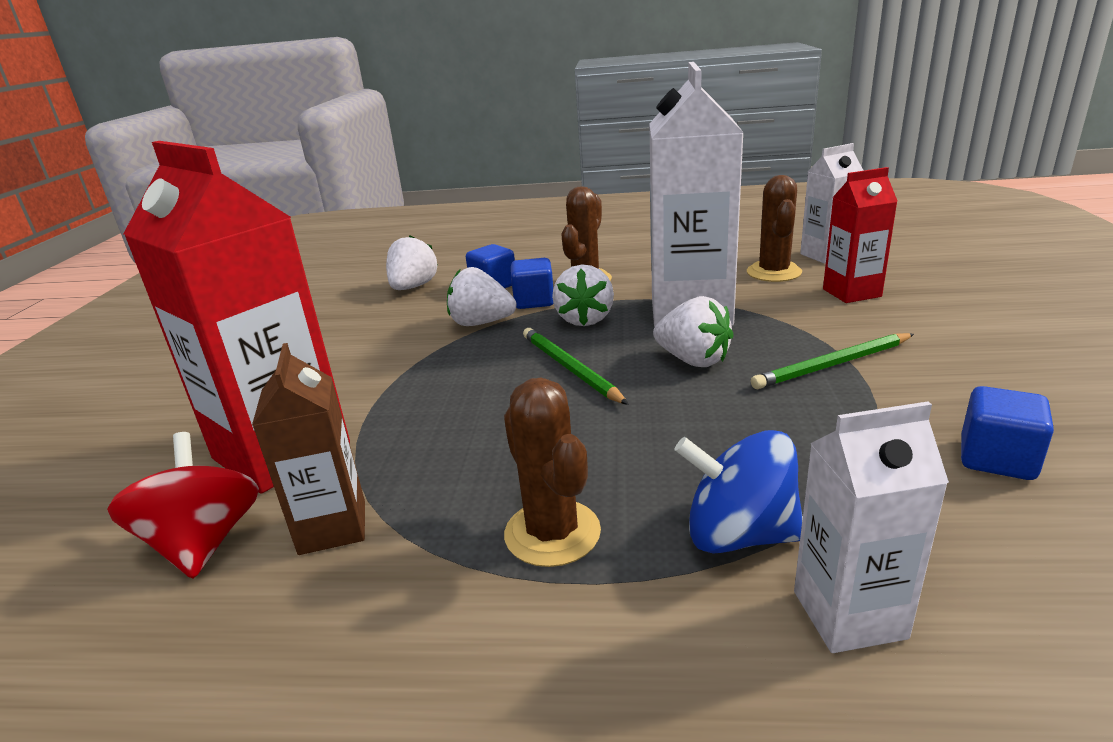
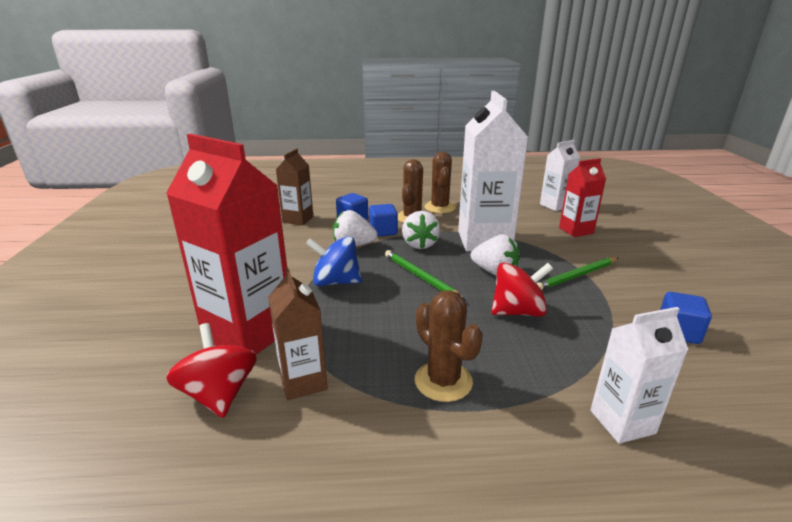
camera: 10 degrees left, 0 degrees up
(413, 287) = (298, 219): white strawberry -> brown carton
(713, 422) = (518, 312): none -> red spinning top
(738, 534) = (551, 379): blue spinning top -> blue spinning top (336, 282)
(774, 272) = (527, 216): brown cactus -> brown cactus (440, 207)

